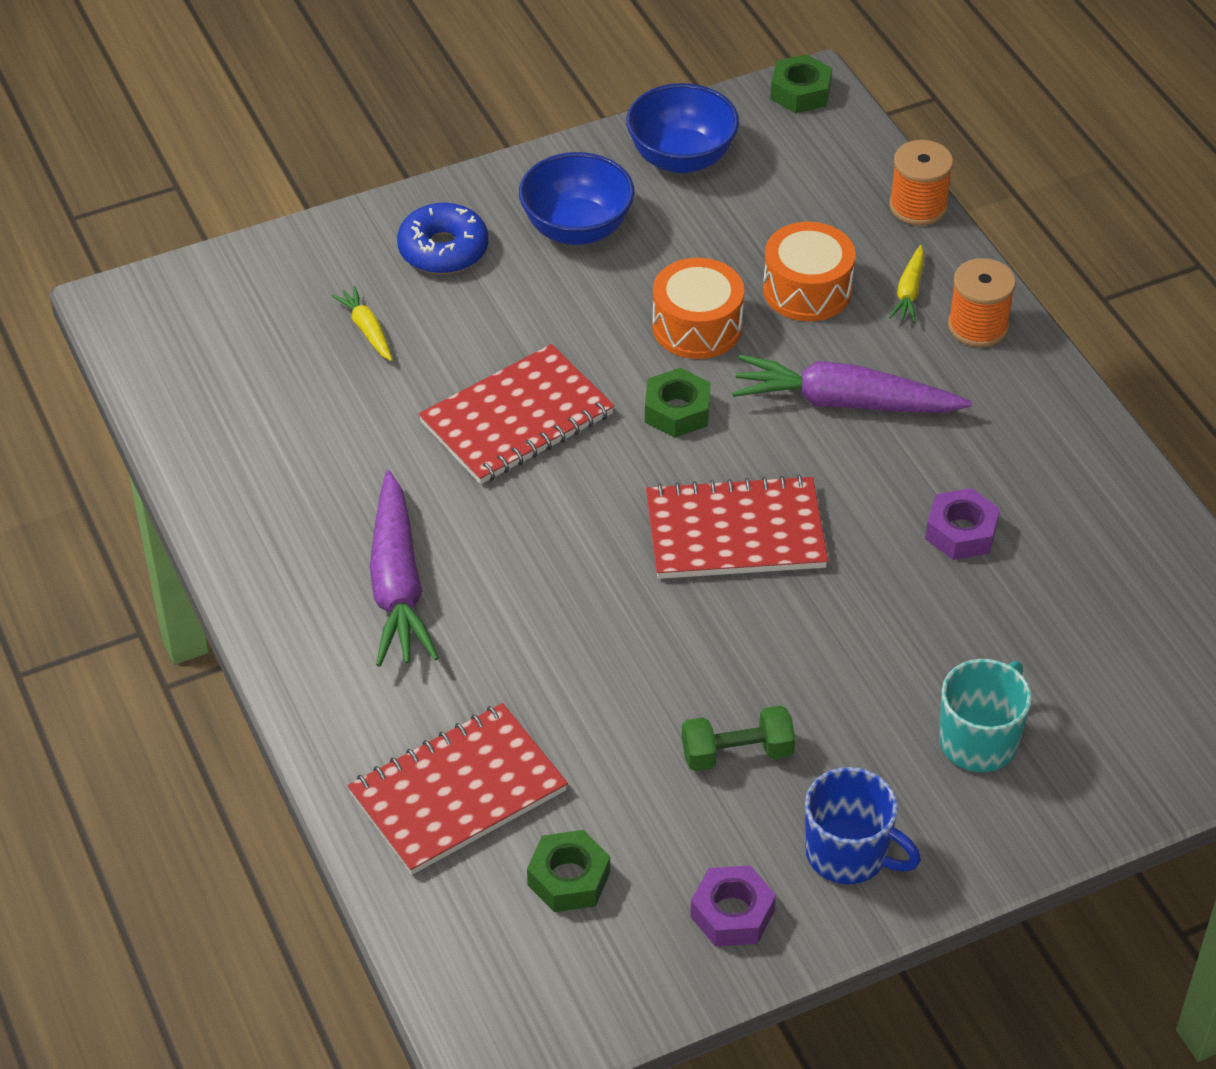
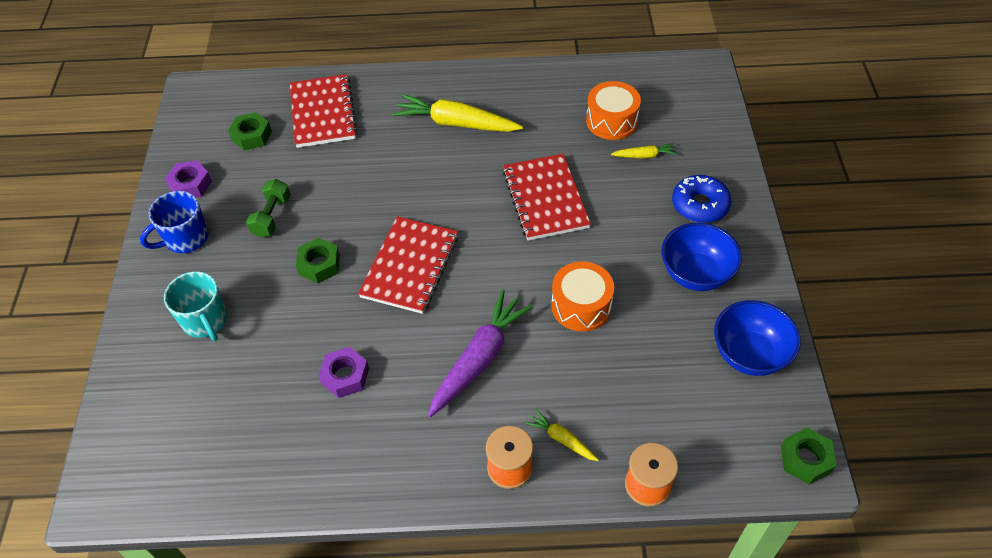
camera: 115 degrees right, 5 degrees up
(398, 585) = (456, 123): purple carrot -> yellow carrot
(677, 411) = (515, 271): green nut -> green nut (319, 265)
(807, 290) = (589, 378): orange drum -> orange drum (611, 121)

